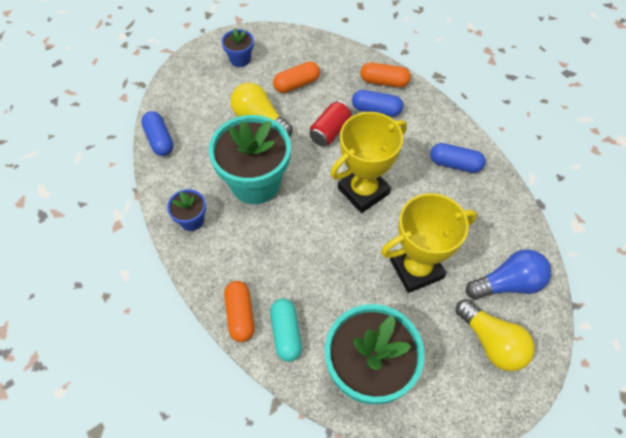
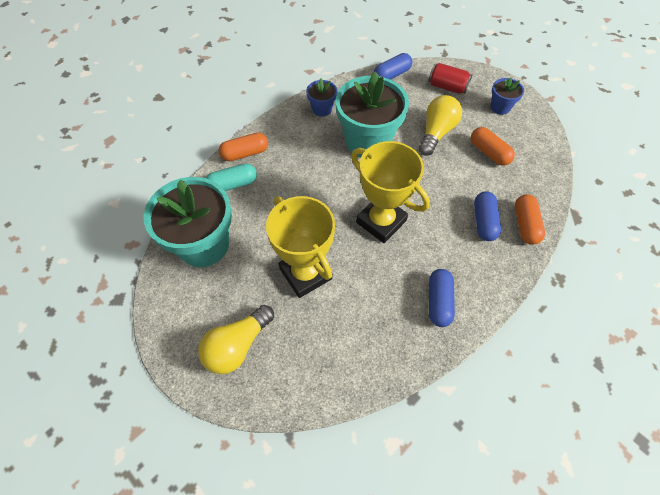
camera: 80 degrees right, 0 degrees up
(330, 131) = (442, 186): red can -> red can (447, 87)
(508, 283) = (303, 360): blue light bulb -> none

